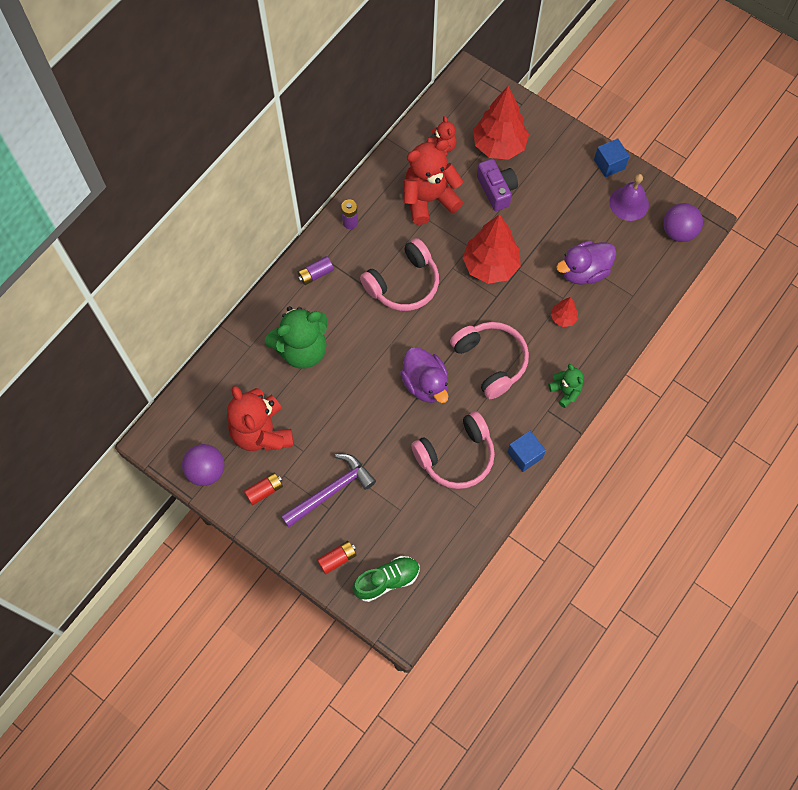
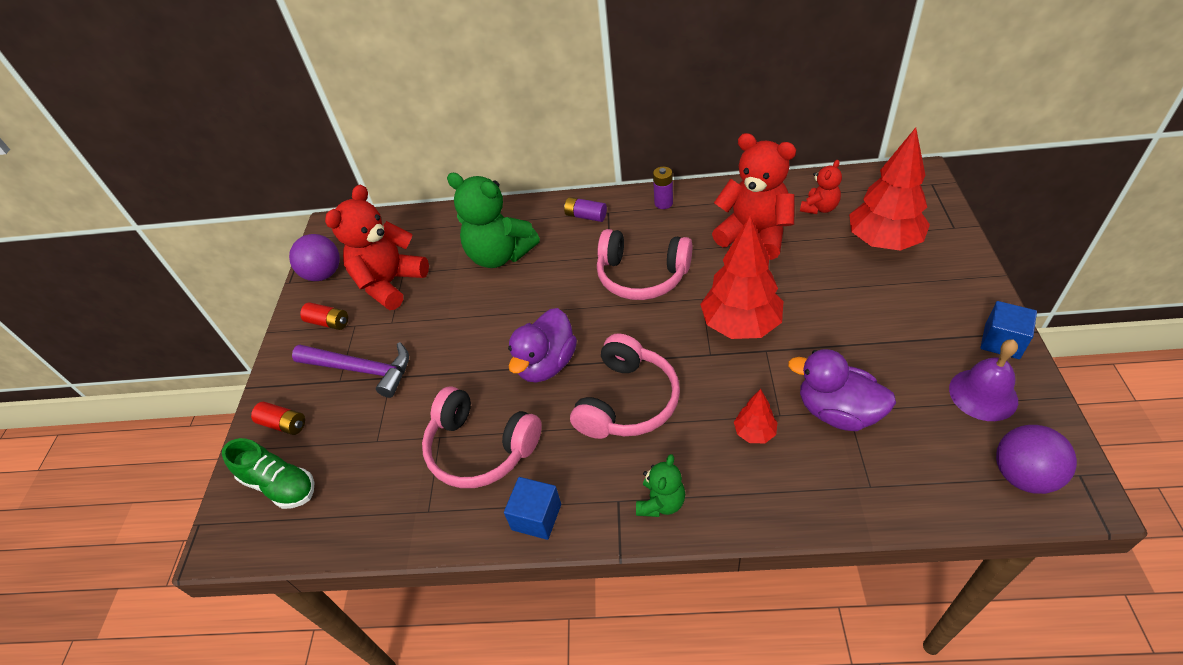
camera: 60 degrees right, 20 degrees down
(496, 190) = (832, 272): purple camera -> none

